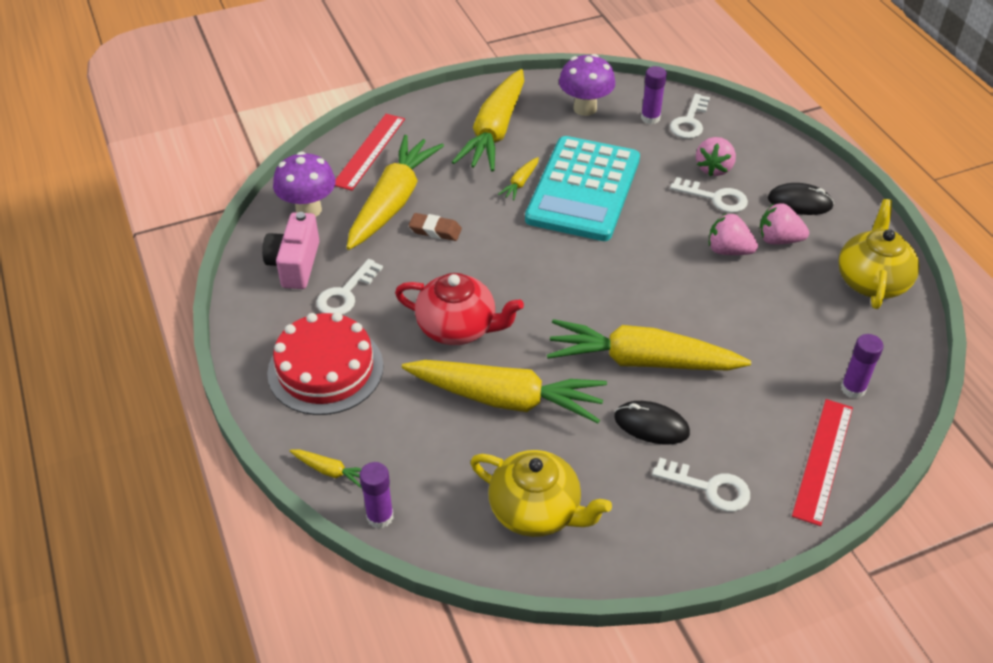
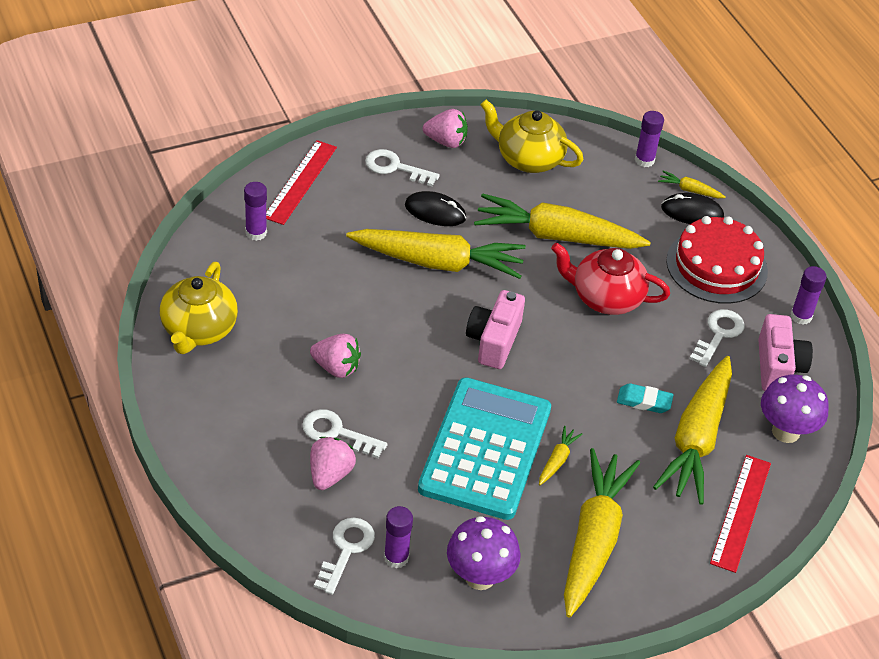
camera: 175 degrees right, 0 degrees up
(250, 315) = (801, 316): none -> purple glue stick
(435, 230) = (644, 401): brown eraser -> turquoise eraser
(578, 280) = (493, 341): none -> pink camera
(778, 240) = (280, 378): pink strawberry -> pink strawberry (446, 141)
(799, 202) = (242, 424): black mouse -> black mouse (692, 212)

